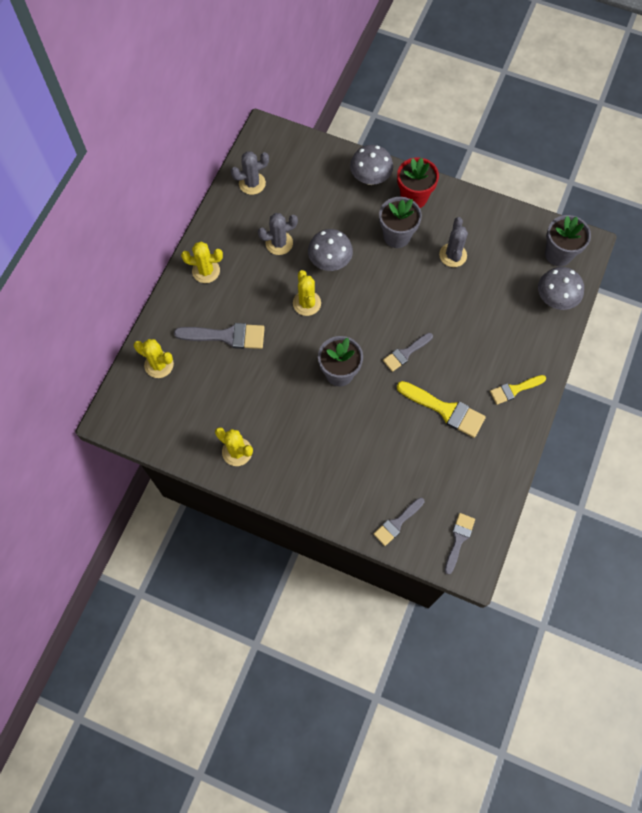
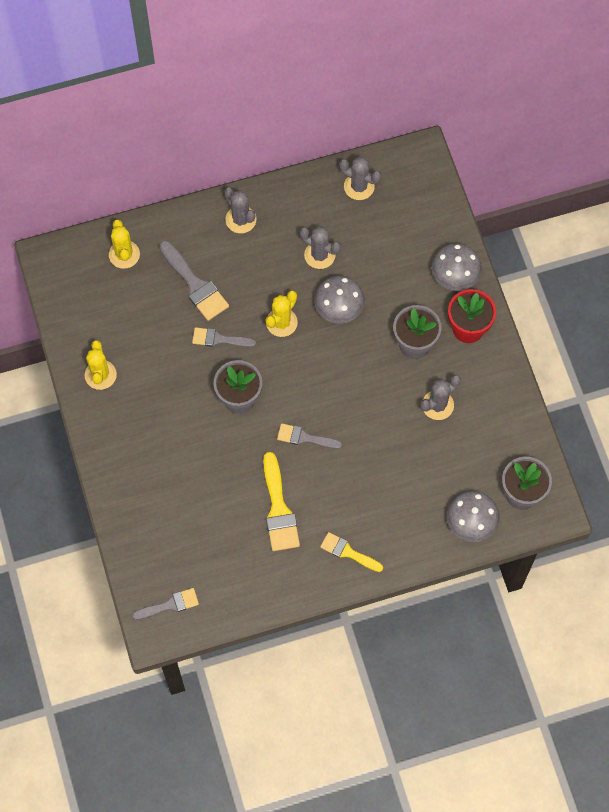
camera: 50 degrees right, 0 degrees up
(206, 271) = (240, 219): yellow cactus -> grey cactus
(397, 523) = (143, 545): grey brush -> grey brush (219, 339)

